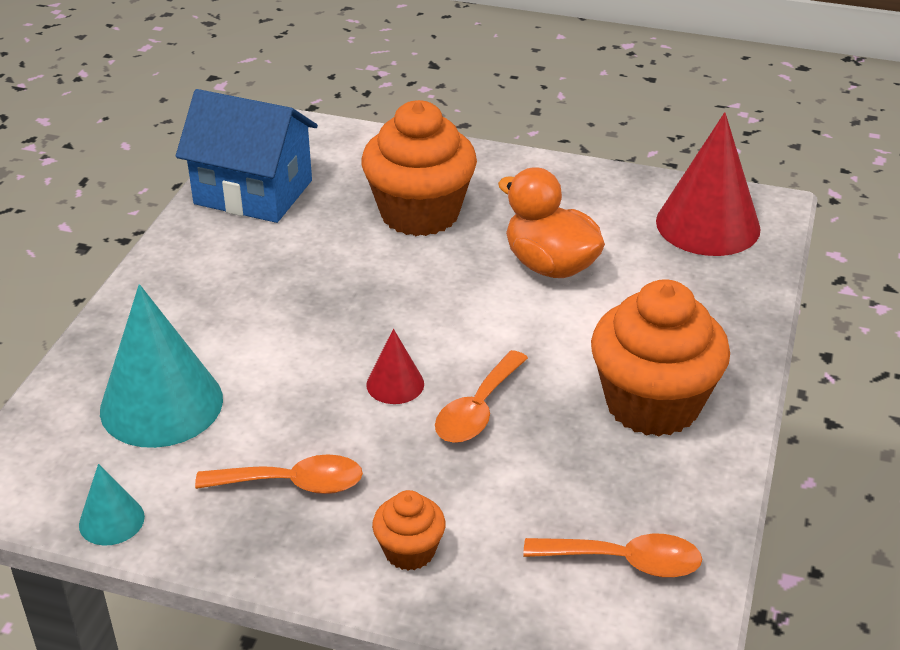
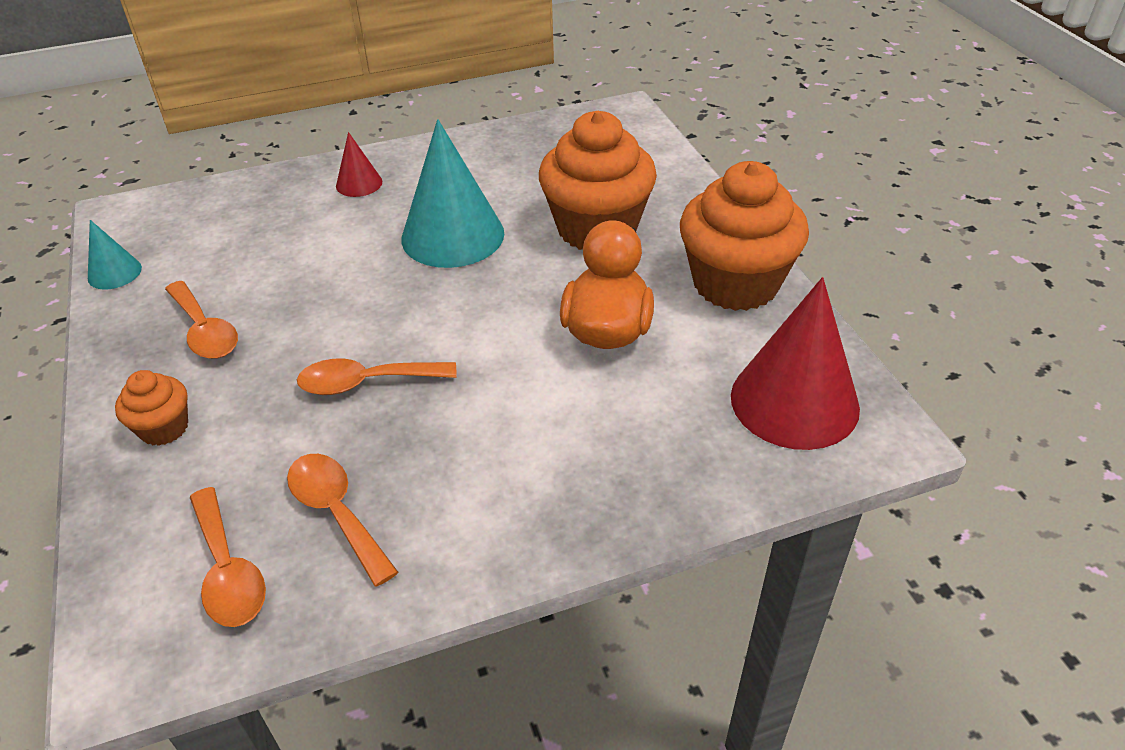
camera: 55 degrees right, 5 degrees up
(161, 404) = (249, 231): turquoise cone -> turquoise cone (453, 235)
(253, 192) = (530, 145): blue house -> none
(395, 384) = (361, 323): red cone -> red cone (359, 183)
(615, 480) = (337, 512): none -> orange spoon
(652, 404) = (467, 489): orange cupcake -> orange cupcake (735, 283)

